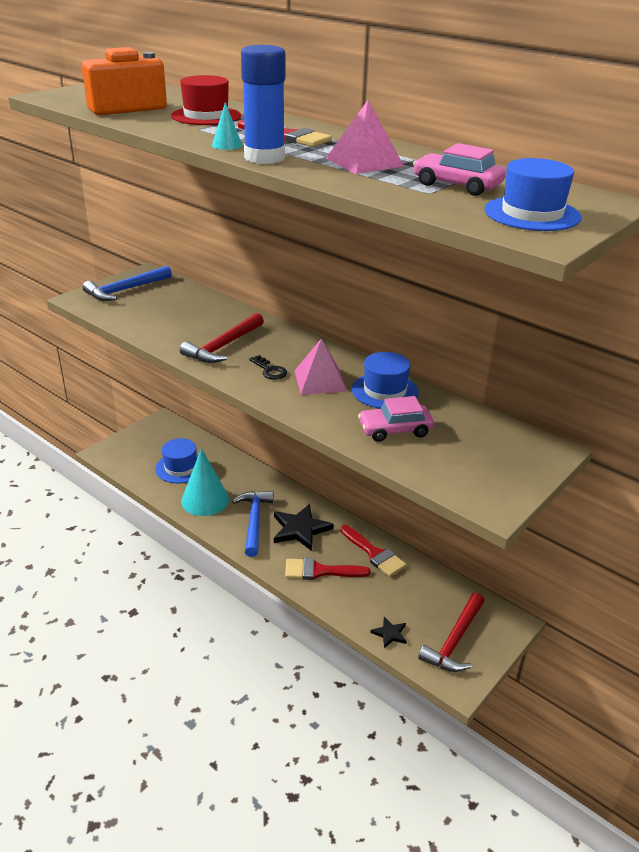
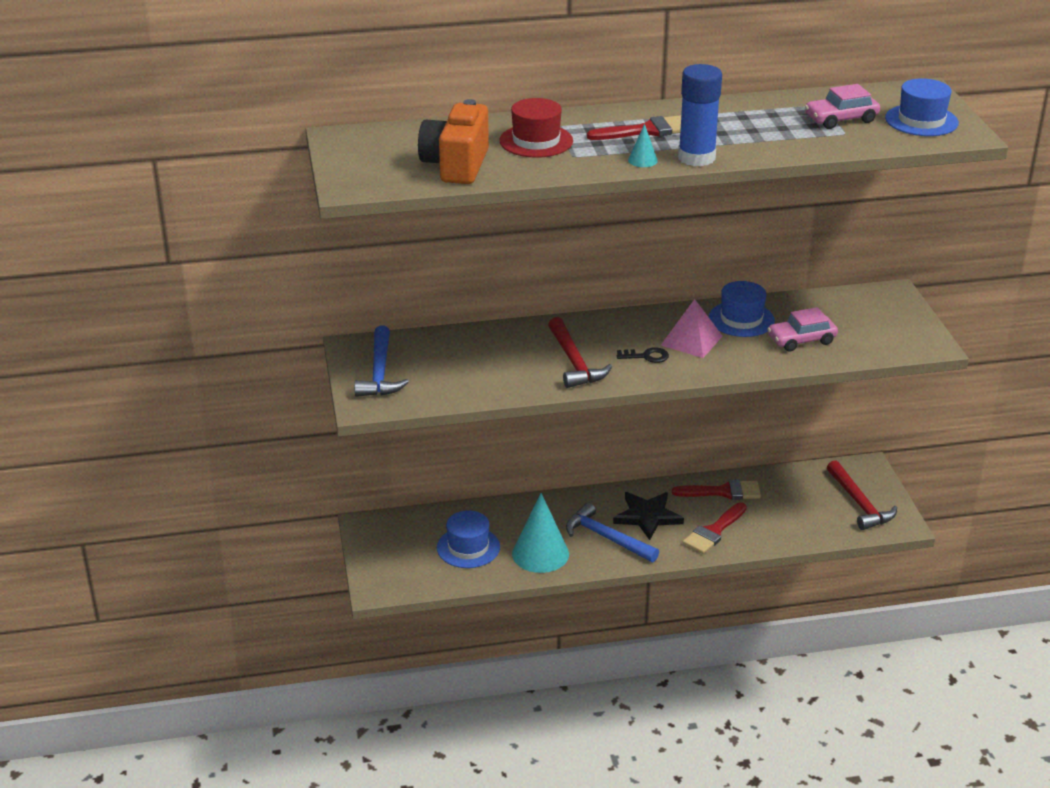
camera: 50 degrees left, 0 degrees up
(364, 162) = (751, 128): pink pyramid -> none
(390, 633) = (821, 531): black star -> none
(395, 430) = (801, 340): pink car -> pink car turned 45 degrees clockwise

